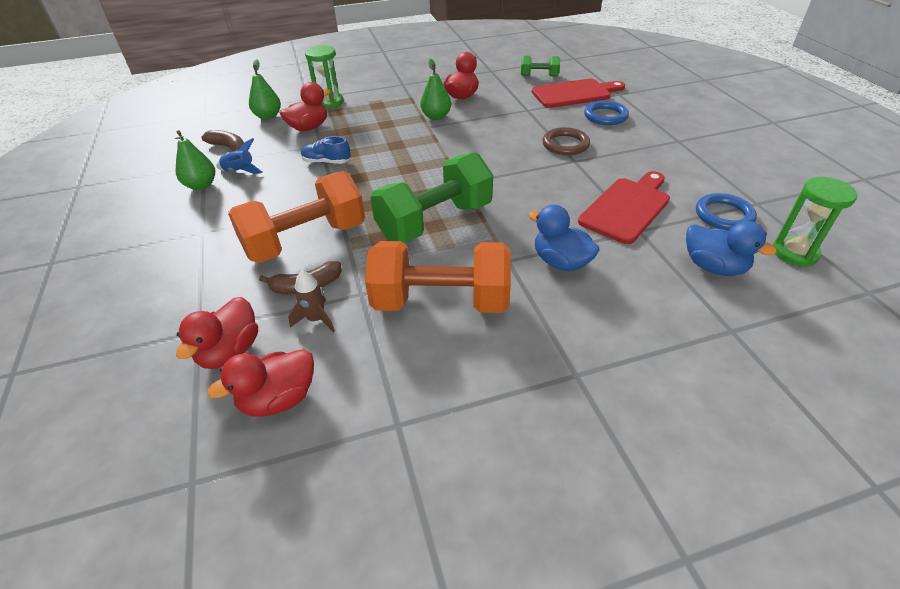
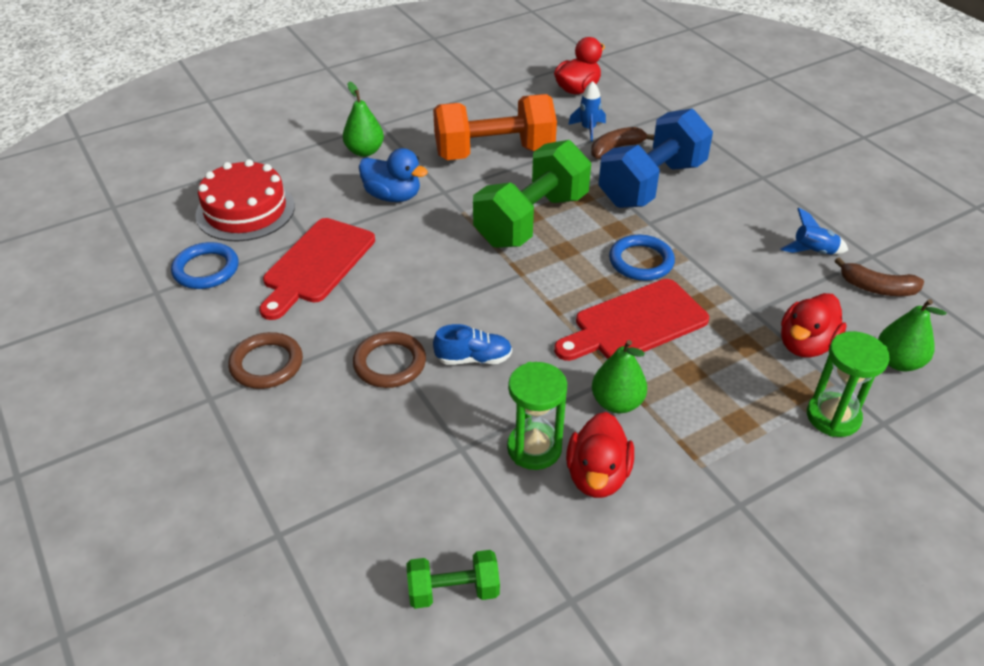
camera: 165 degrees right, 0 degrees up
(201, 185) = (834, 227): green pear -> green pear (365, 151)
(230, 351) = (634, 105): red duck -> none
(305, 240) = (652, 184): orange dumbbell -> blue dumbbell
(316, 319) = (588, 129): brown rocket -> blue rocket
(326, 162) = (717, 281): blue shoe -> blue shoe (473, 358)
(574, 93) = (372, 521): red cutting board -> red cutting board (635, 323)
(605, 116) = (318, 449): blue ring -> blue ring (641, 261)
(647, 152) = (266, 364): none -> brown ring
(713, 267) = (245, 210): blue duck -> red cake
(794, 253) = (155, 235): green hourglass -> green hourglass (534, 448)

